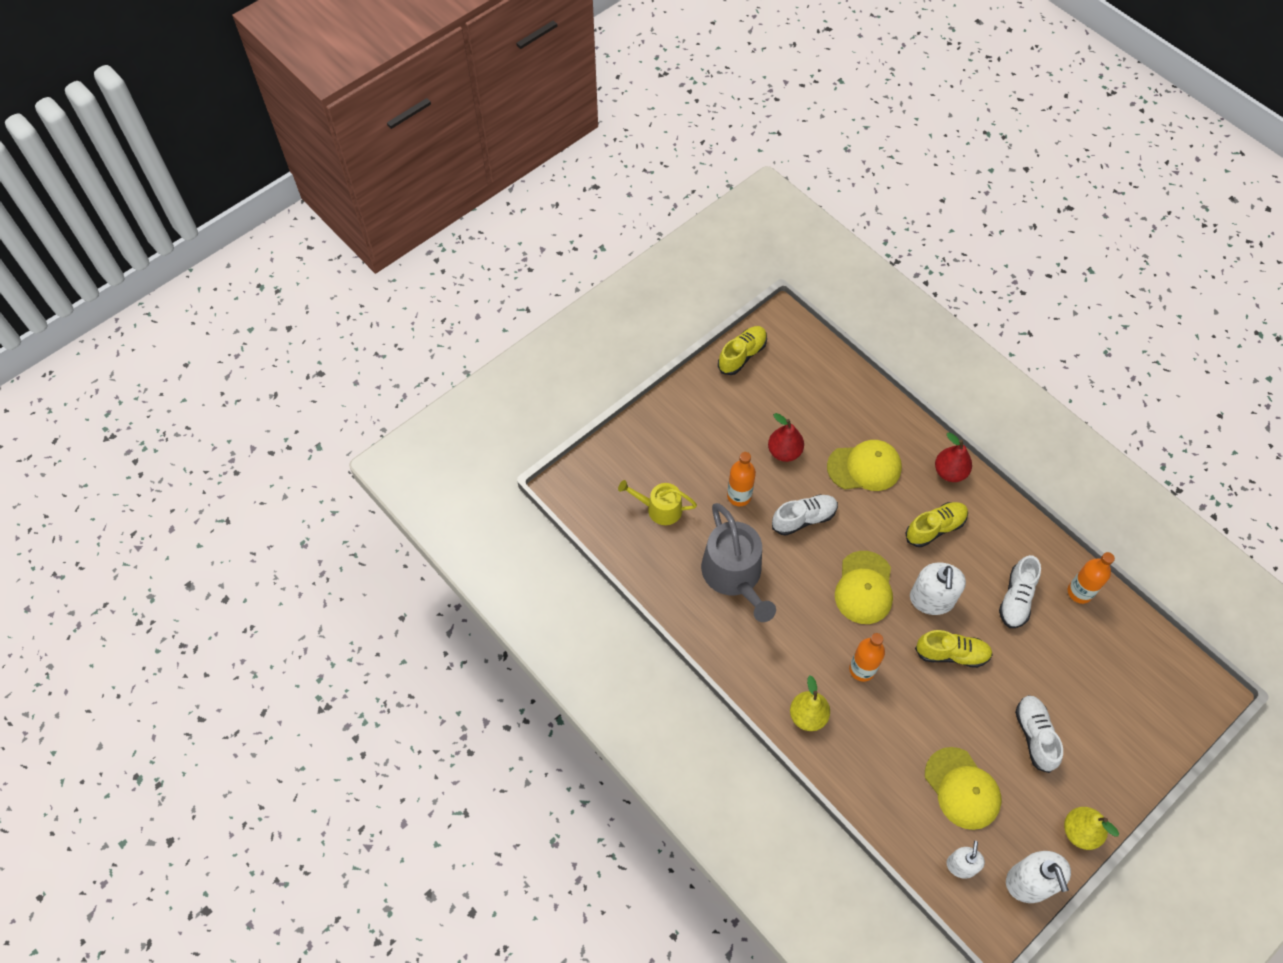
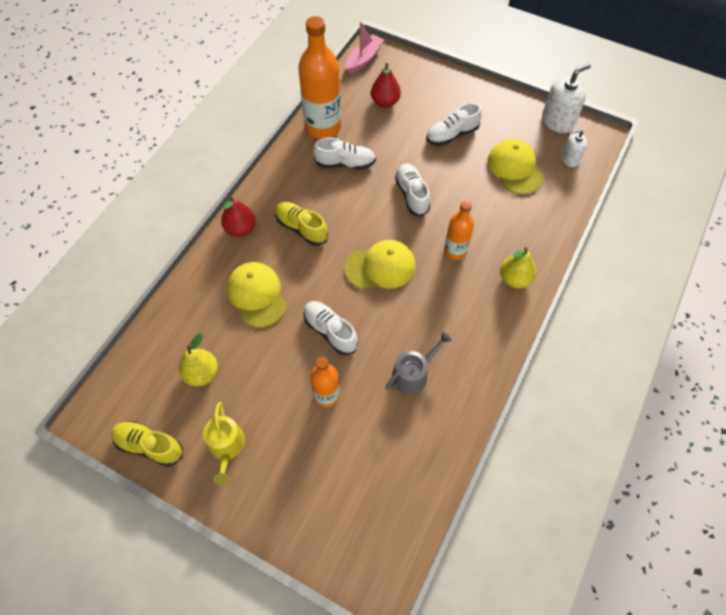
camera: 110 degrees left, 0 degrees up
(660, 508) = (369, 469): yellow watering can -> yellow watering can (226, 446)
(734, 575) = (413, 374): grey watering can -> grey watering can, size x0.58
(784, 452) = (261, 368): red pear -> red pear (385, 102)
(931, 599) = (370, 217): white soap dispenser -> none
(951, 654) = (412, 195): yellow shoe -> white shoe
(962, 788) = (515, 168): yellow cap -> yellow cap turned 60 degrees counterclockwise
(1079, 592) = (323, 127): orange bottle -> orange bottle, size x1.78
(1080, 832) = (507, 101): yellow pear -> yellow pear (202, 374)
(1194, 678) = (364, 59): none -> pink boat

